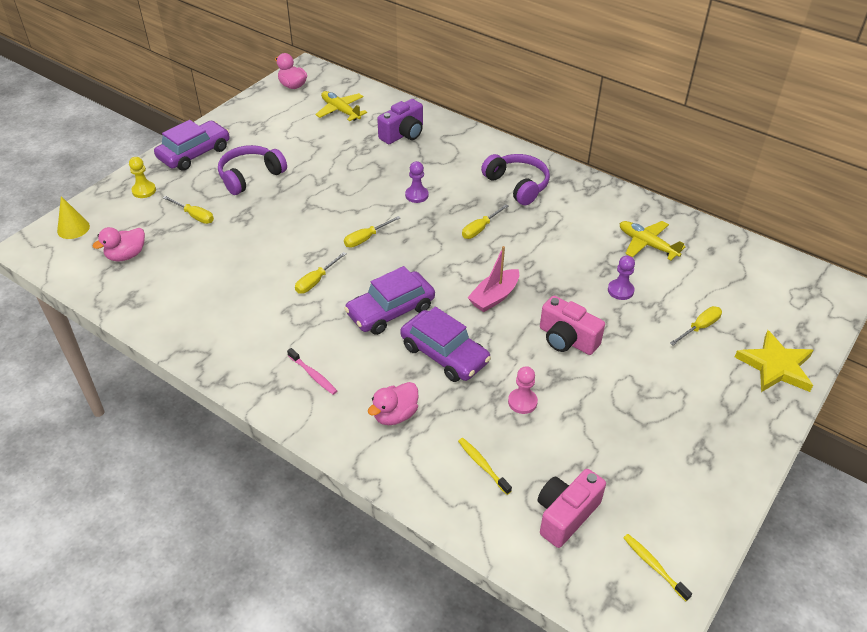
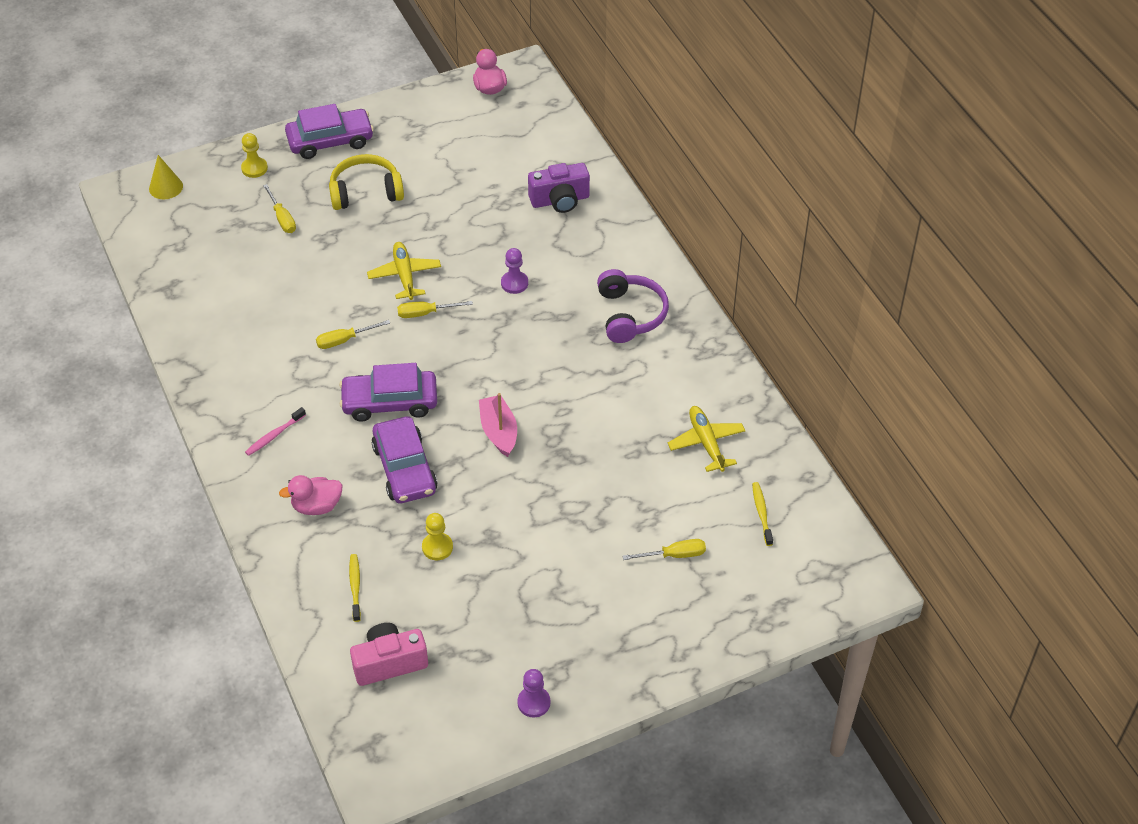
camera: 30 degrees right, 5 degrees up
(126, 255) = (194, 238): pink duck -> none
(250, 176) = (365, 192): purple headphones -> yellow headphones
(313, 375) = (274, 435): pink toothbrush -> pink toothbrush turned 60 degrees clockwise
(340, 111) = (516, 142): yellow plane -> yellow plane (404, 275)
(480, 229) = (547, 350): yellow screwdriver -> none
(494, 297) = (499, 431): pink boat -> pink boat turned 90 degrees clockwise
(522, 402) = (437, 547): pink pawn -> yellow pawn
(567, 339) = (531, 507): pink camera -> none
(620, 290) = (630, 481): purple pawn -> purple pawn (534, 702)
(654, 566) = (426, 740): yellow toothbrush -> yellow toothbrush (761, 513)
(776, 366) = (712, 628): yellow star -> none

